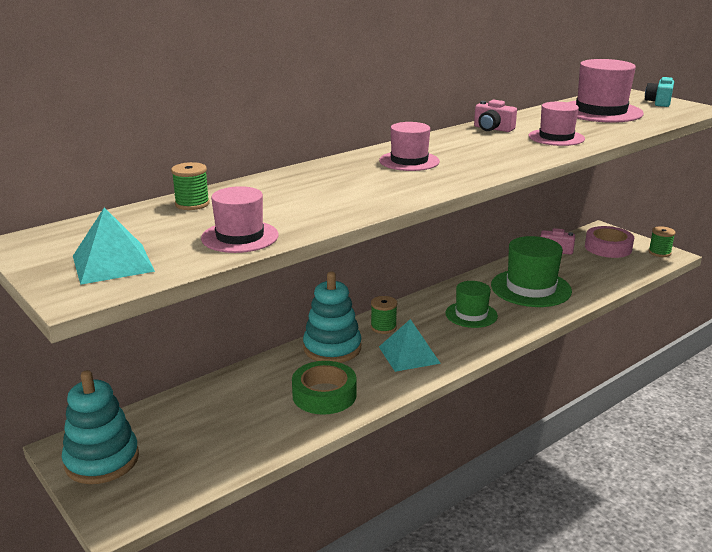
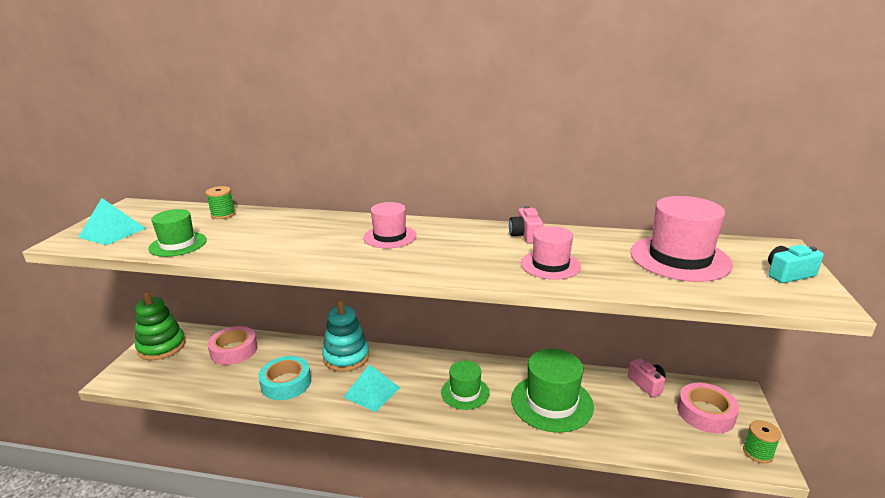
camera: 50 degrees right, 0 degrees up
(102, 460) = (162, 347): turquoise stacking toy -> green stacking toy
(205, 409) = (234, 350): none -> pink tape
(240, 237) = (178, 244): pink hat -> green hat
(324, 395) = (286, 383): green tape -> turquoise tape
(383, 327) = (397, 363): green spool -> none

